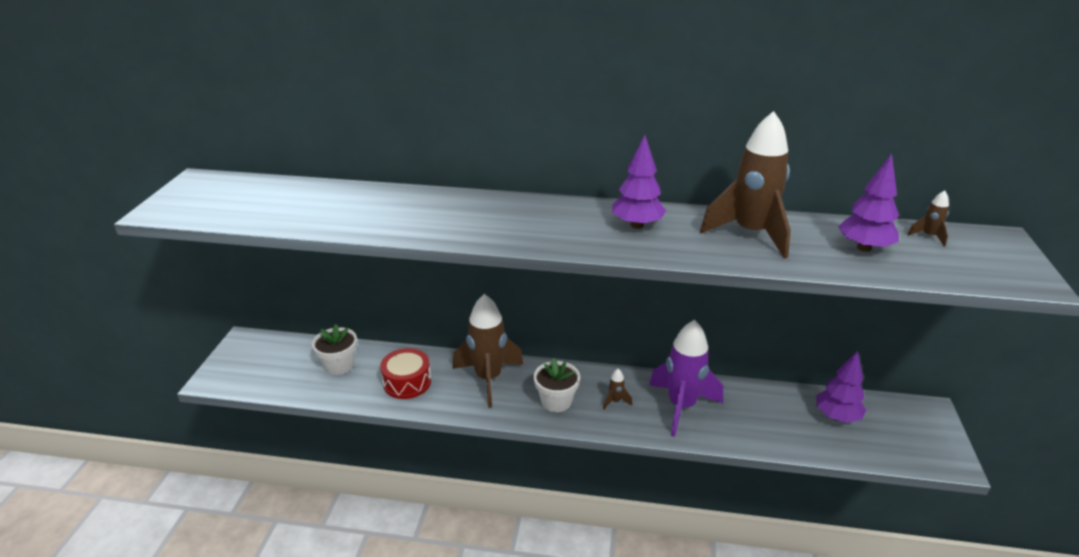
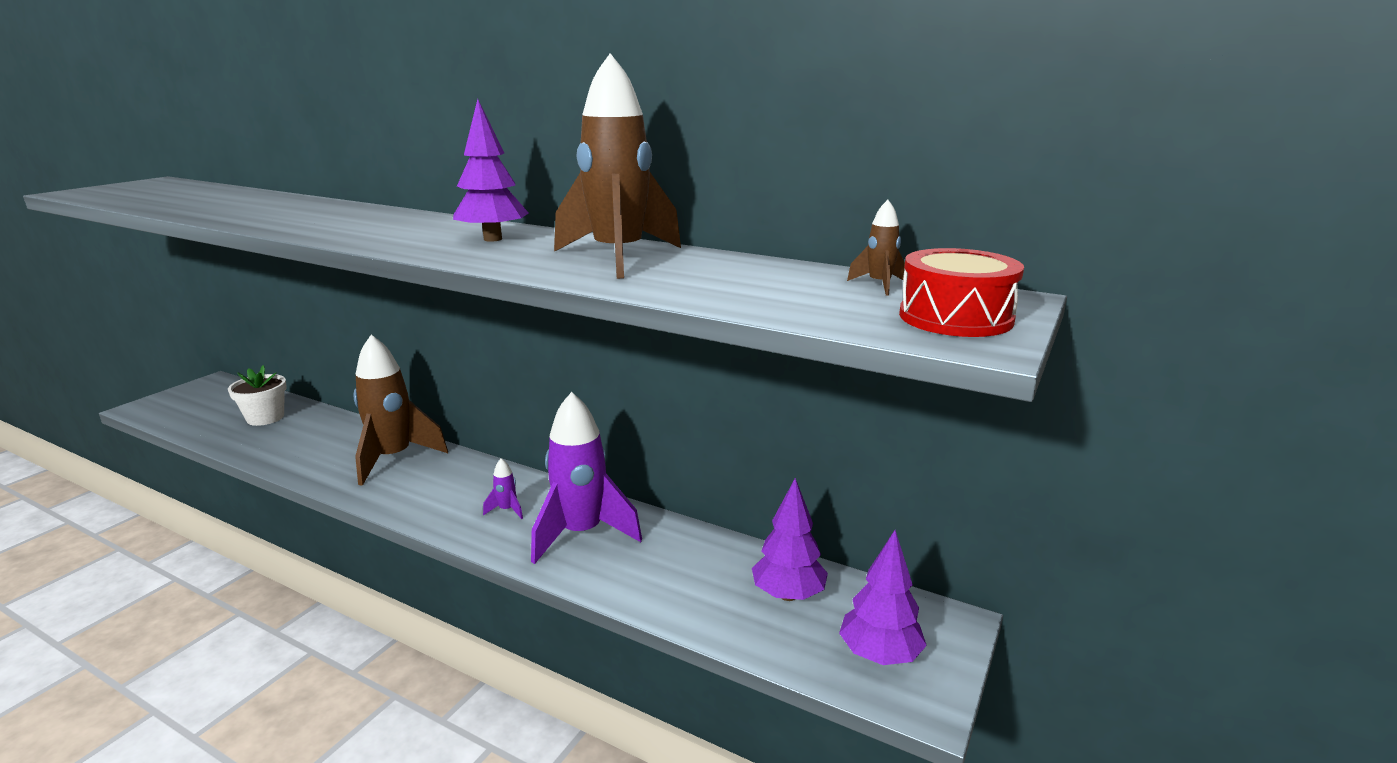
camera: 20 degrees right, 10 degrees down
(407, 382) = (308, 445): red drum -> red drum (955, 317)
(556, 401) = (439, 495): white flower pot -> none
(615, 401) = (507, 510): brown rocket -> purple rocket
(864, 248) = (753, 283): purple tree -> purple tree (879, 655)

